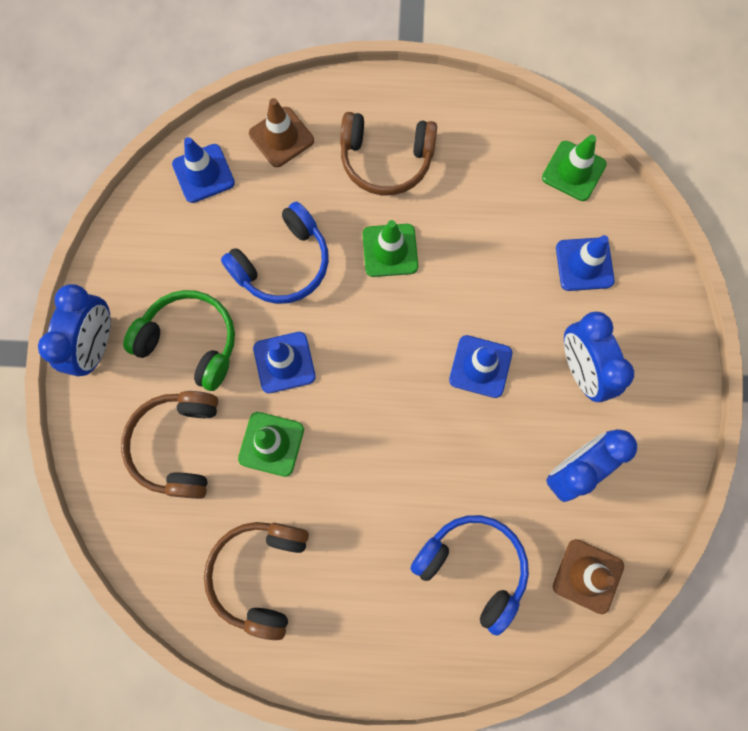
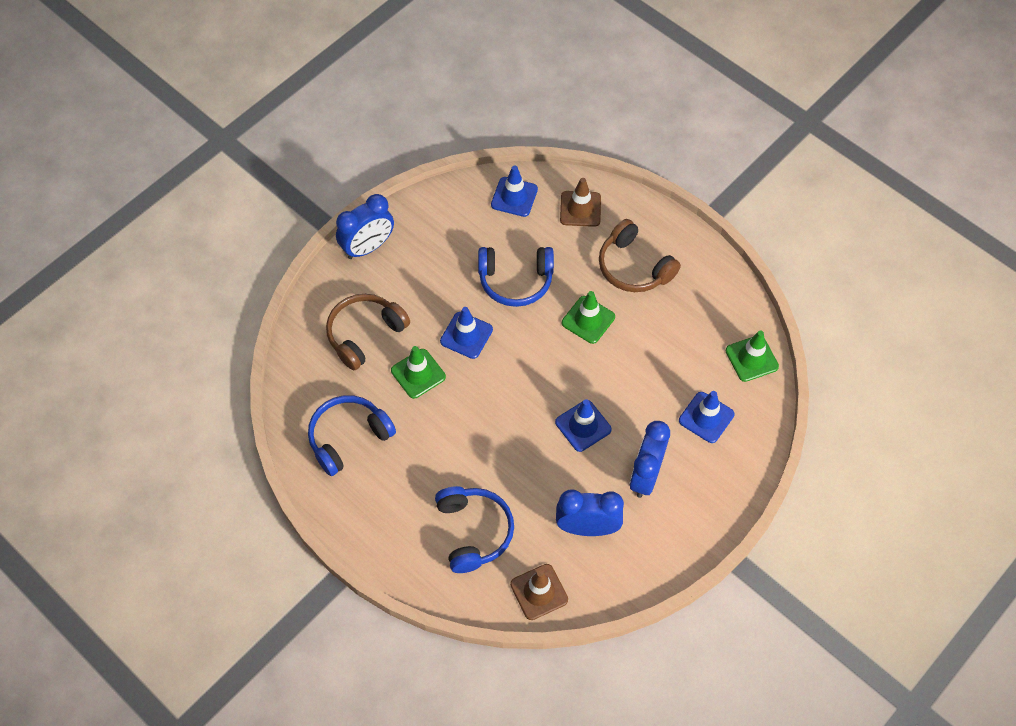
camera: 40 degrees right, 15 degrees down
(190, 342) = (422, 284): green headphones -> none
(260, 574) = (348, 438): brown headphones -> blue headphones

